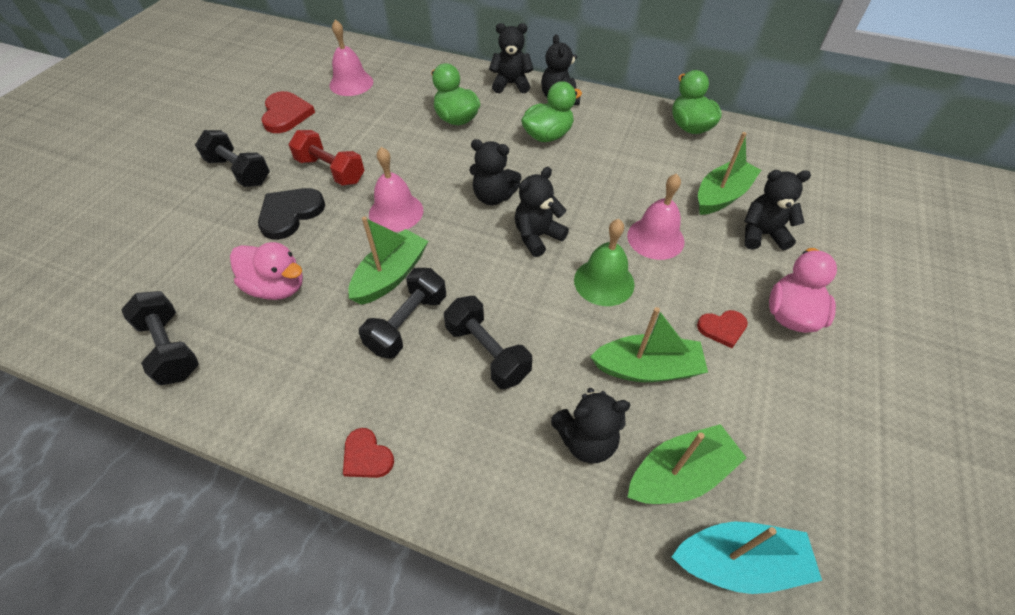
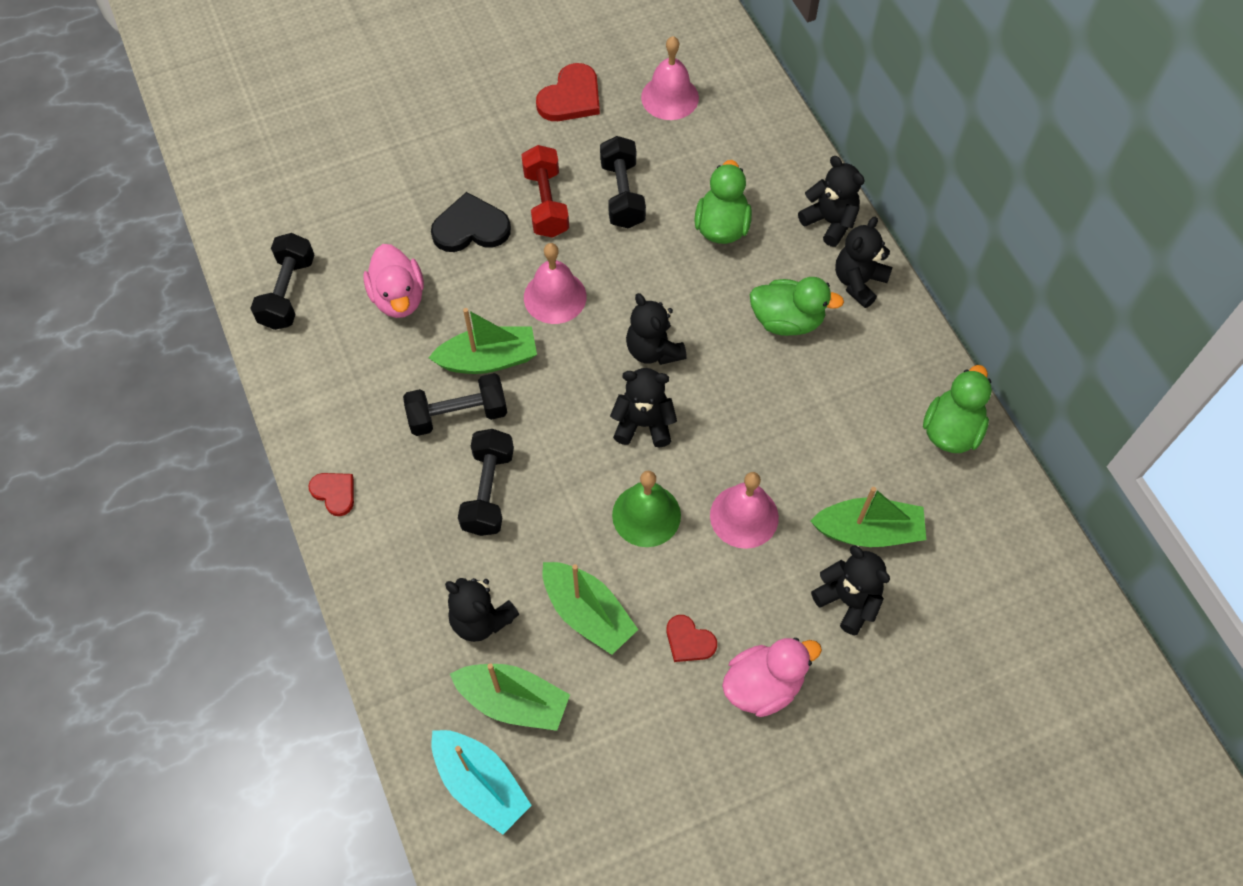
camera: 45 degrees right, 10 degrees up
(239, 171) = (472, 143): black dumbbell -> black dumbbell (622, 194)
(366, 456) = (334, 493): red heart -> red heart turned 135 degrees clockwise

